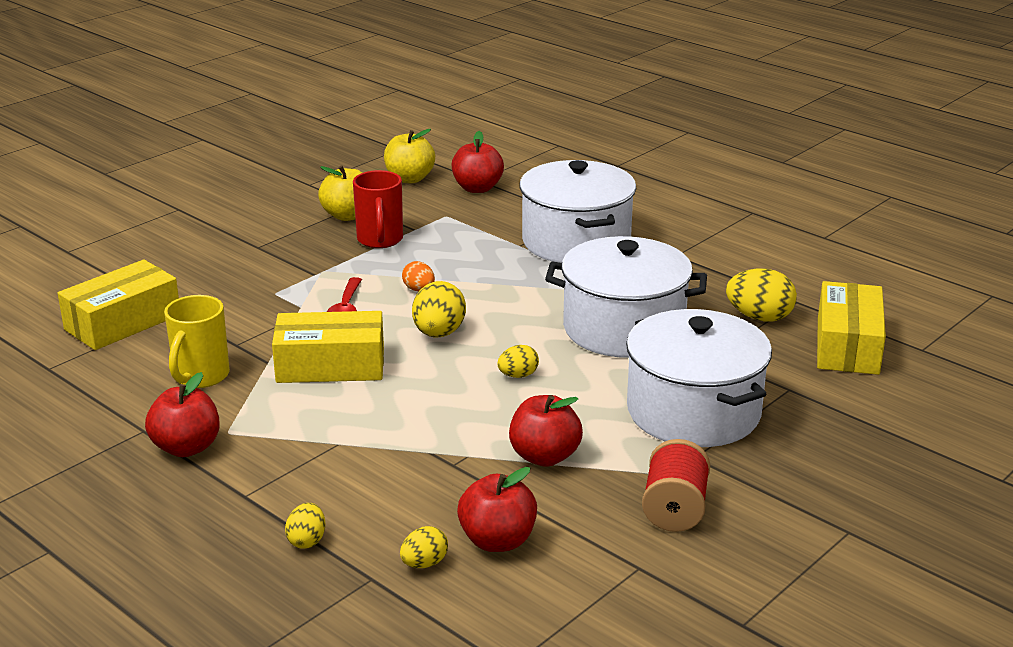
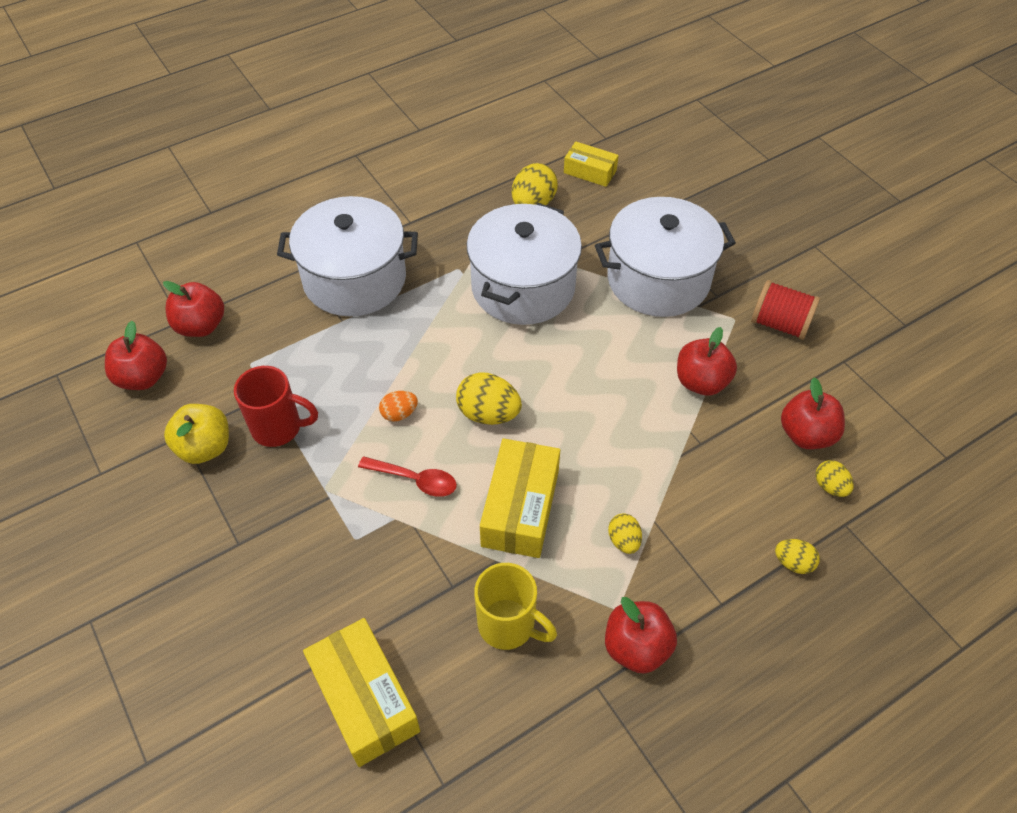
camera: 75 degrees left, 25 degrees up
(409, 179) = (143, 378): yellow apple -> red apple
(518, 375) = (577, 372): yellow egg -> yellow egg (624, 541)
(847, 345) = (590, 171): yellow box -> yellow box, size x0.60

